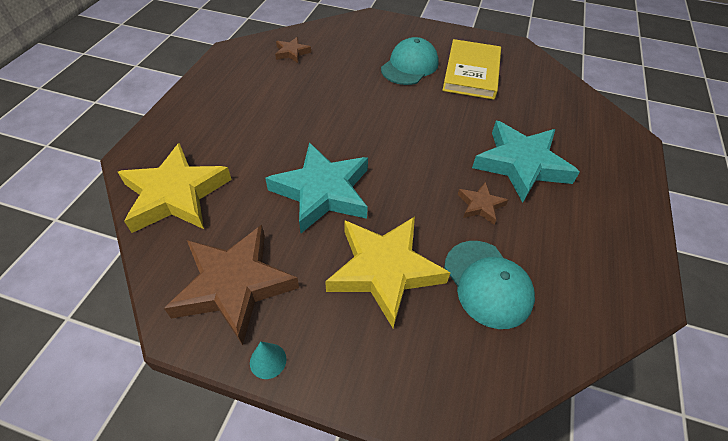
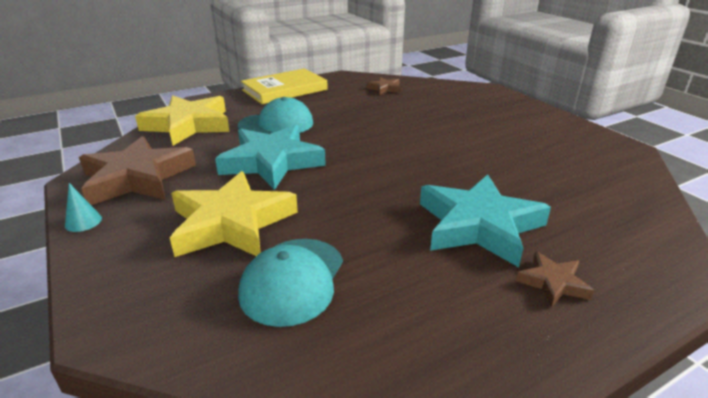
camera: 45 degrees right, 20 degrees down
(409, 66) = (474, 124): turquoise cap -> turquoise cap (276, 124)
(471, 72) = (535, 148): yellow book -> yellow book (284, 90)
(480, 205) = (382, 230): brown star -> brown star (552, 283)

